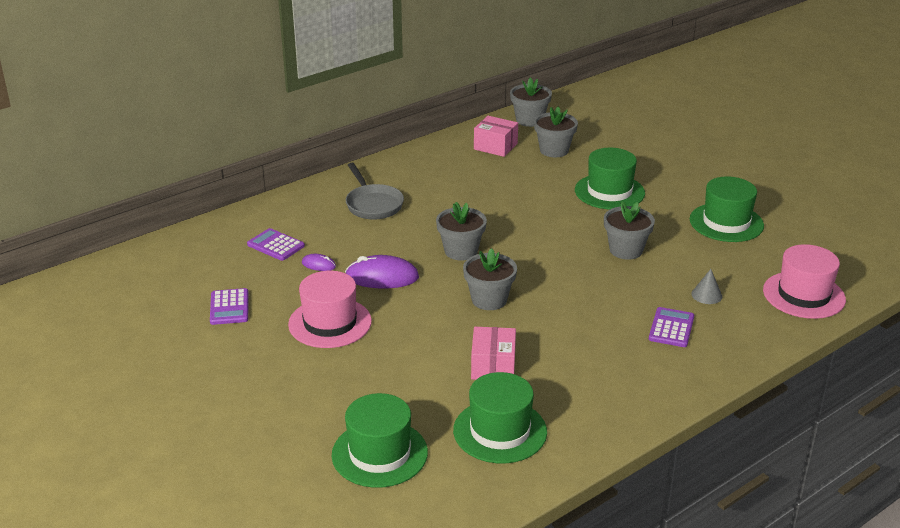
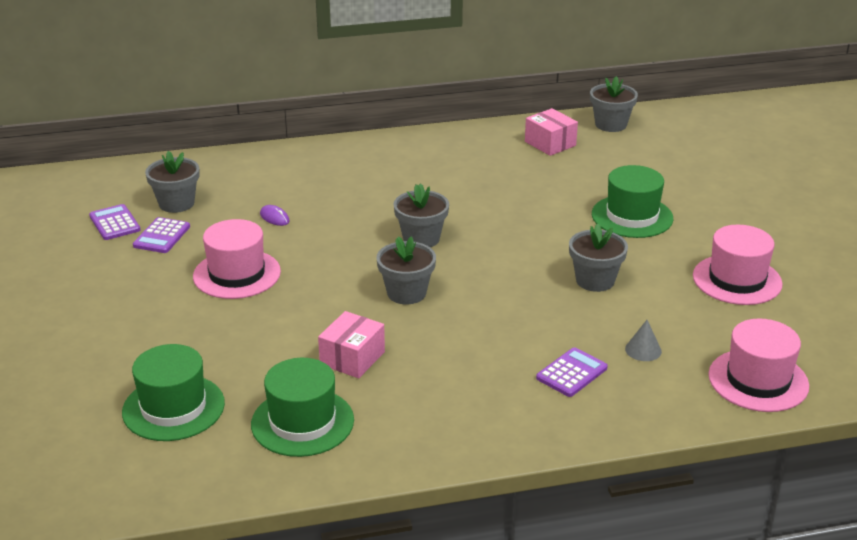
camera: 25 degrees right, 0 degrees up
(276, 245) = (252, 190): purple calculator -> purple calculator (114, 223)
(373, 204) = (376, 173): grey pan -> none
(382, 277) = (322, 244): purple mouse -> none
(554, 150) = (609, 161): grey flower pot -> grey flower pot (176, 203)
(726, 222) = (737, 280): green hat -> pink hat

